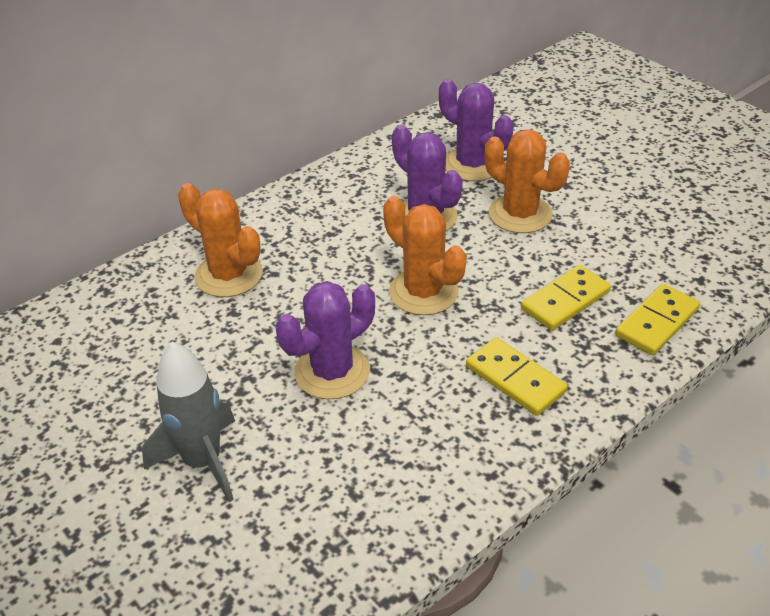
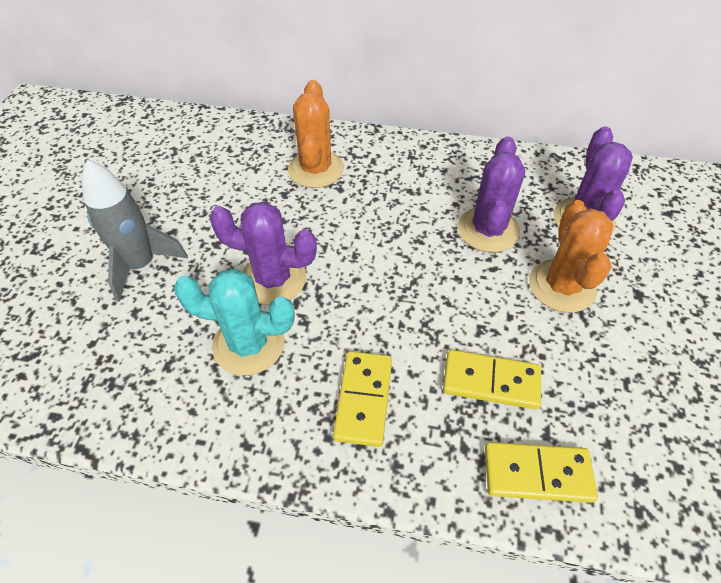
camera: 50 degrees right, 10 degrees up
(389, 424) = (249, 344): none -> turquoise cactus
(423, 292) = (403, 280): orange cactus -> none

